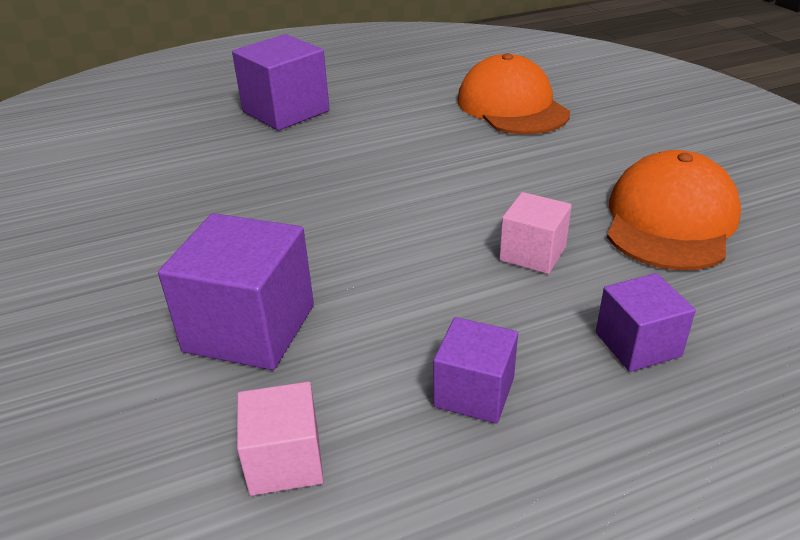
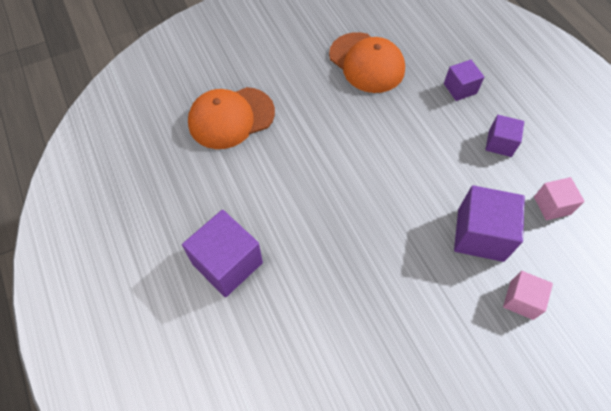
camera: 95 degrees left, 25 degrees up
(532, 253) = (401, 118): pink cube -> pink cube (521, 300)
(670, 220) = (366, 63): orange cap -> orange cap turned 150 degrees counterclockwise

